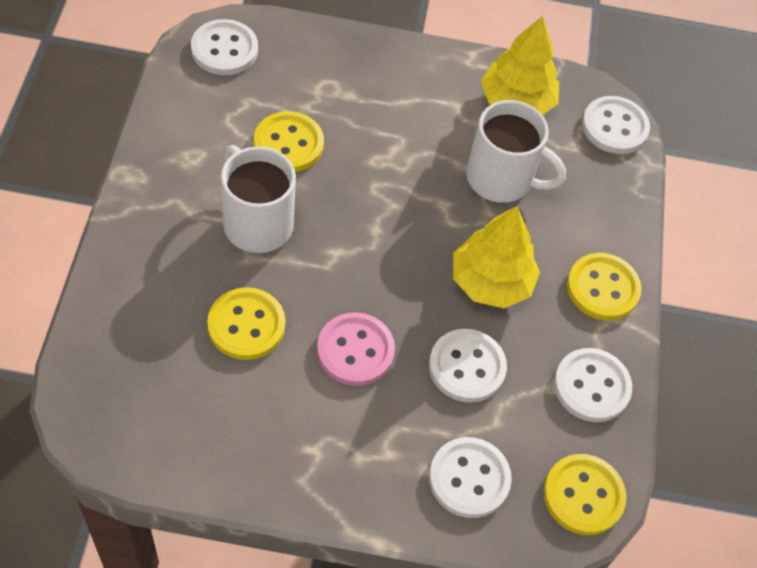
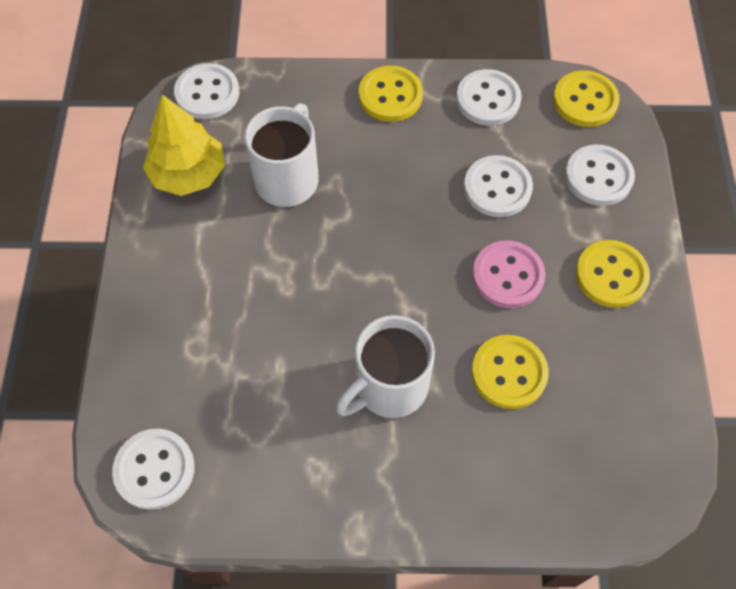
camera: 90 degrees left, 5 degrees up
(288, 144) = (281, 374): yellow button -> yellow button (611, 275)
(490, 281) = (405, 178): yellow tree -> none

